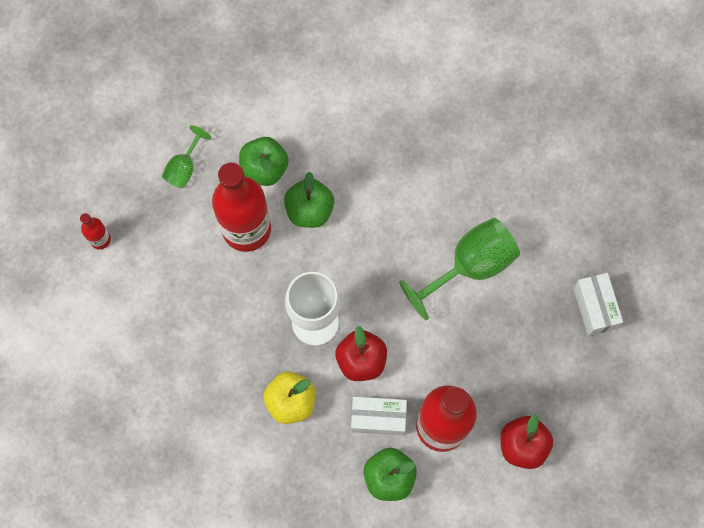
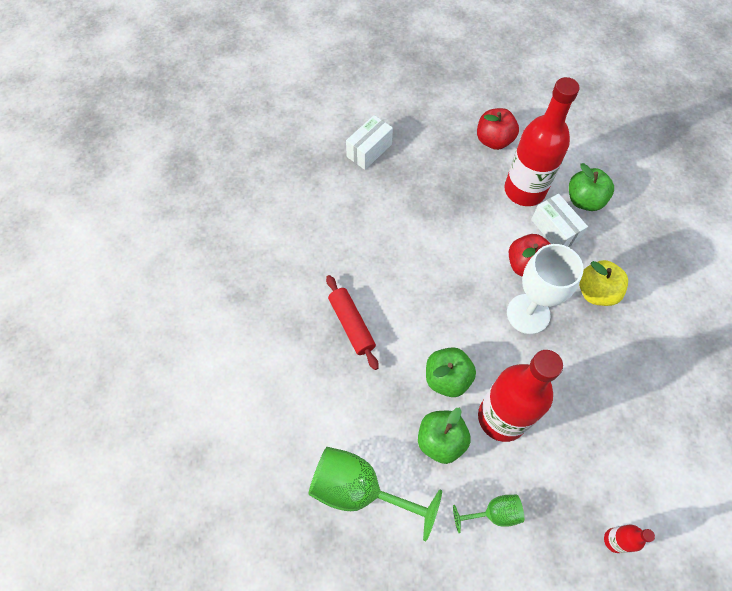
camera: 125 degrees left, 10 degrees down
(413, 166) = (351, 325): none -> red rolling pin
(470, 266) = (400, 238): green goblet -> green goblet (359, 490)

